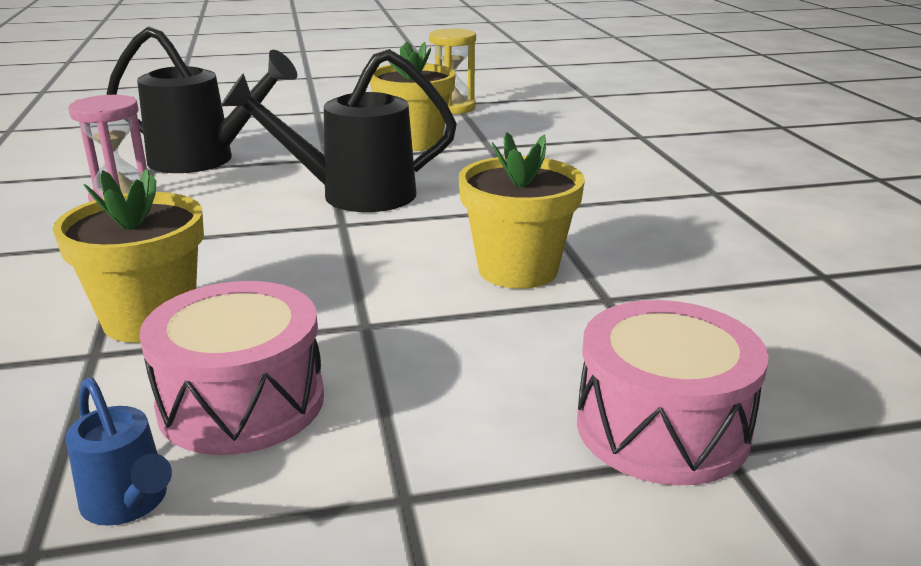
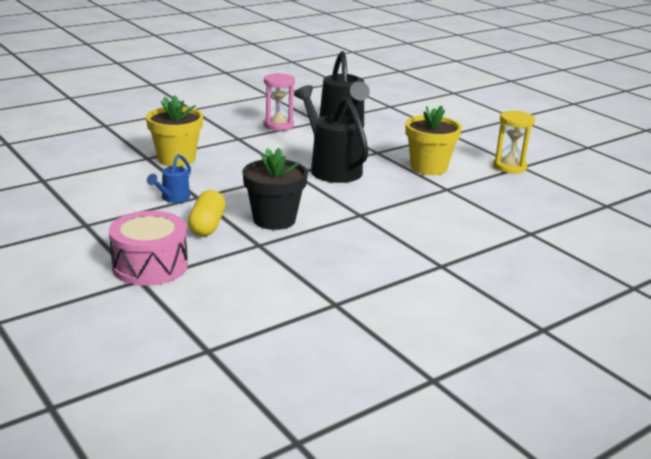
camera: 65 degrees right, 0 degrees up
(129, 503) = (68, 186): blue watering can -> blue watering can (173, 198)
(242, 402) = (129, 188): pink drum -> none
(505, 334) = (207, 225): none -> yellow capsule
(518, 270) = (274, 220): yellow flower pot -> black flower pot

